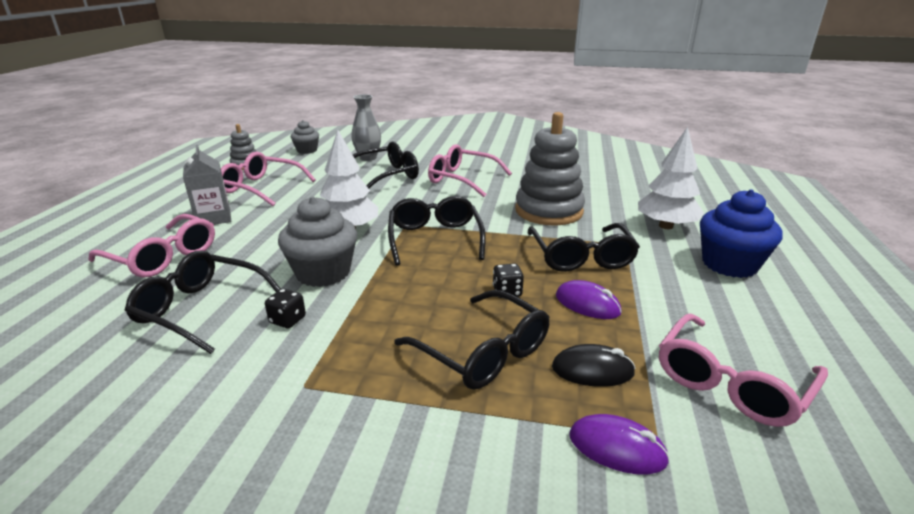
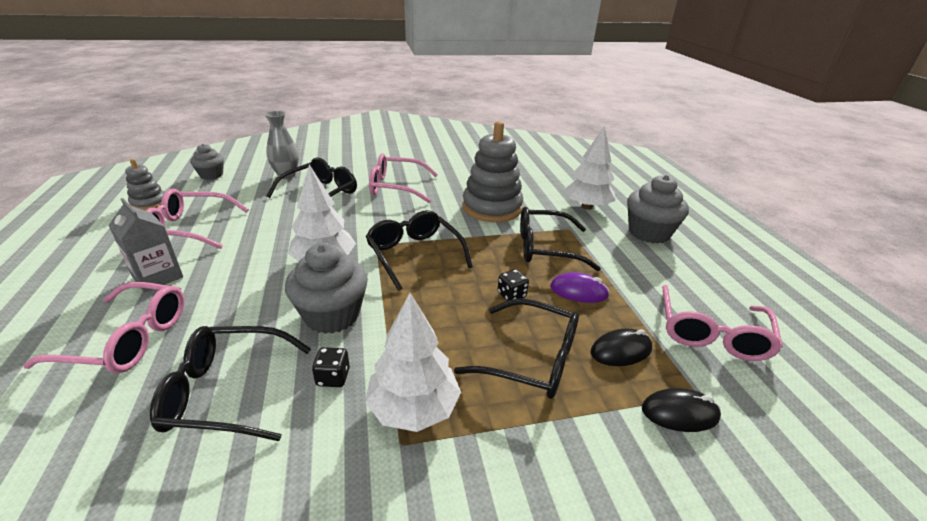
camera: 25 degrees left, 5 degrees up
(336, 362) = (413, 408): none -> white tree
(581, 257) = (545, 248): black glasses -> black glasses turned 120 degrees clockwise
(617, 448) = (679, 413): purple mouse -> black mouse
(729, 264) = (648, 233): blue cupcake -> grey cupcake

